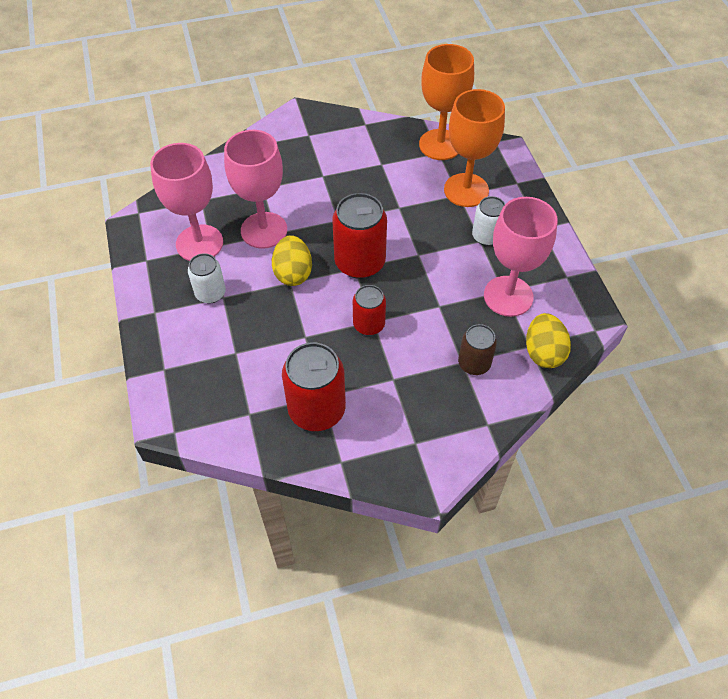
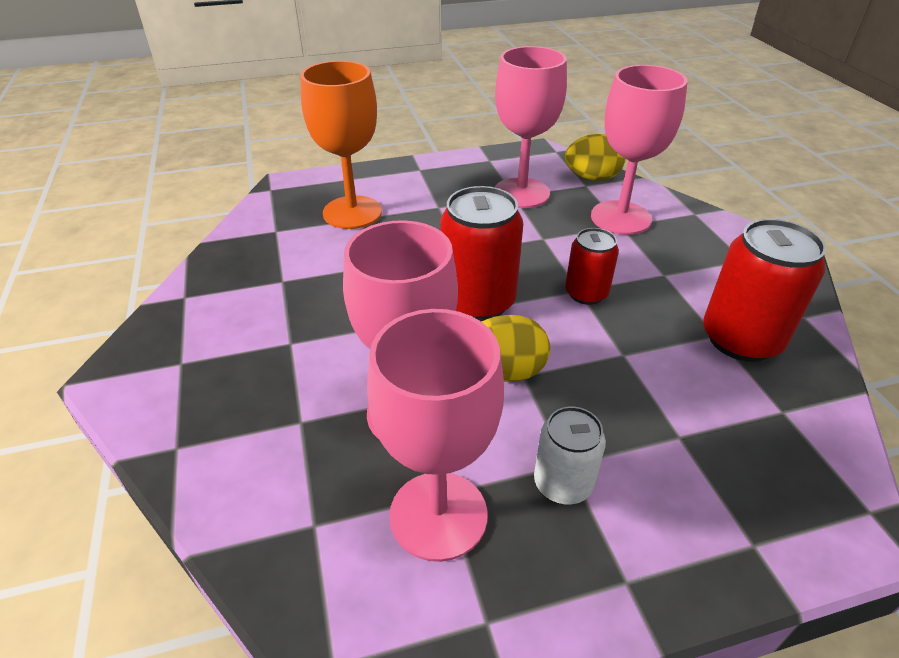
camera: 90 degrees left, 15 degrees down
(440, 145) = (261, 229): orange goblet -> none
(474, 363) = (620, 218): brown can -> pink goblet
(486, 236) = (432, 202): white can -> none

